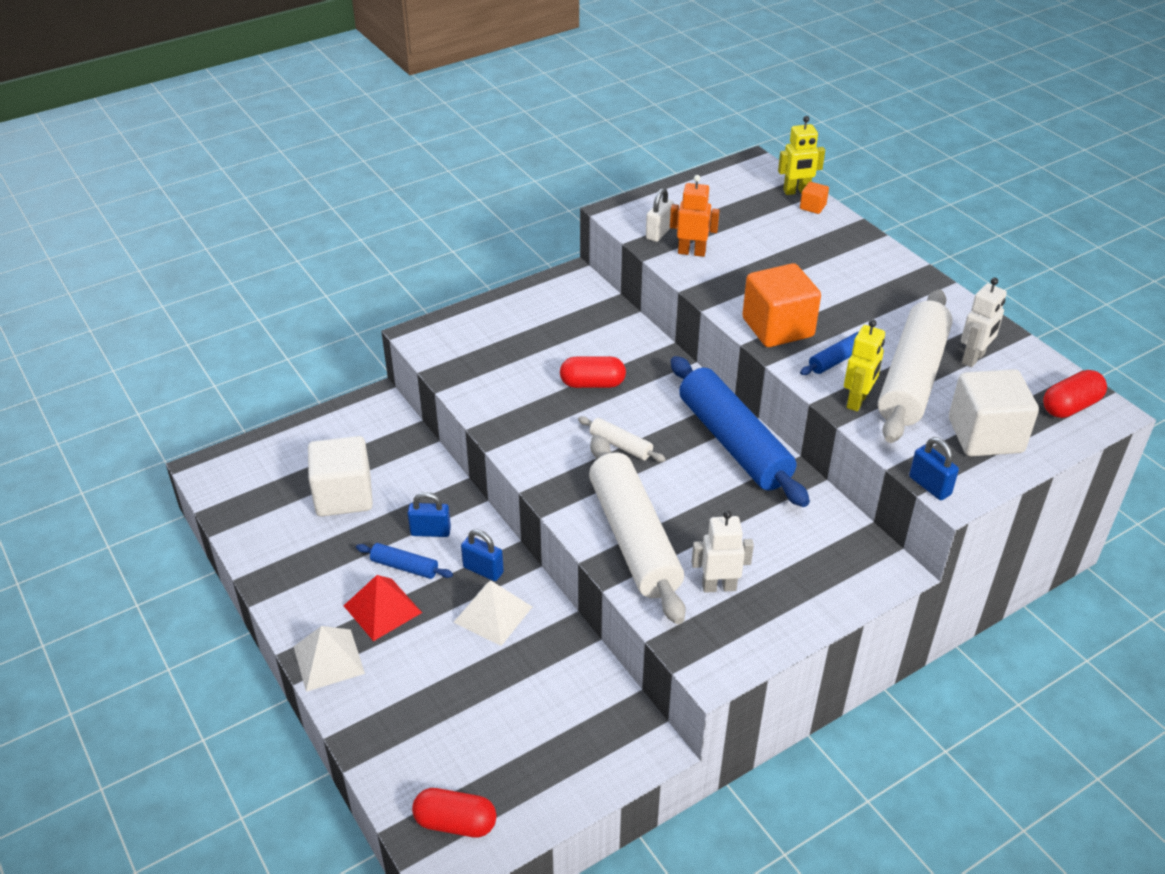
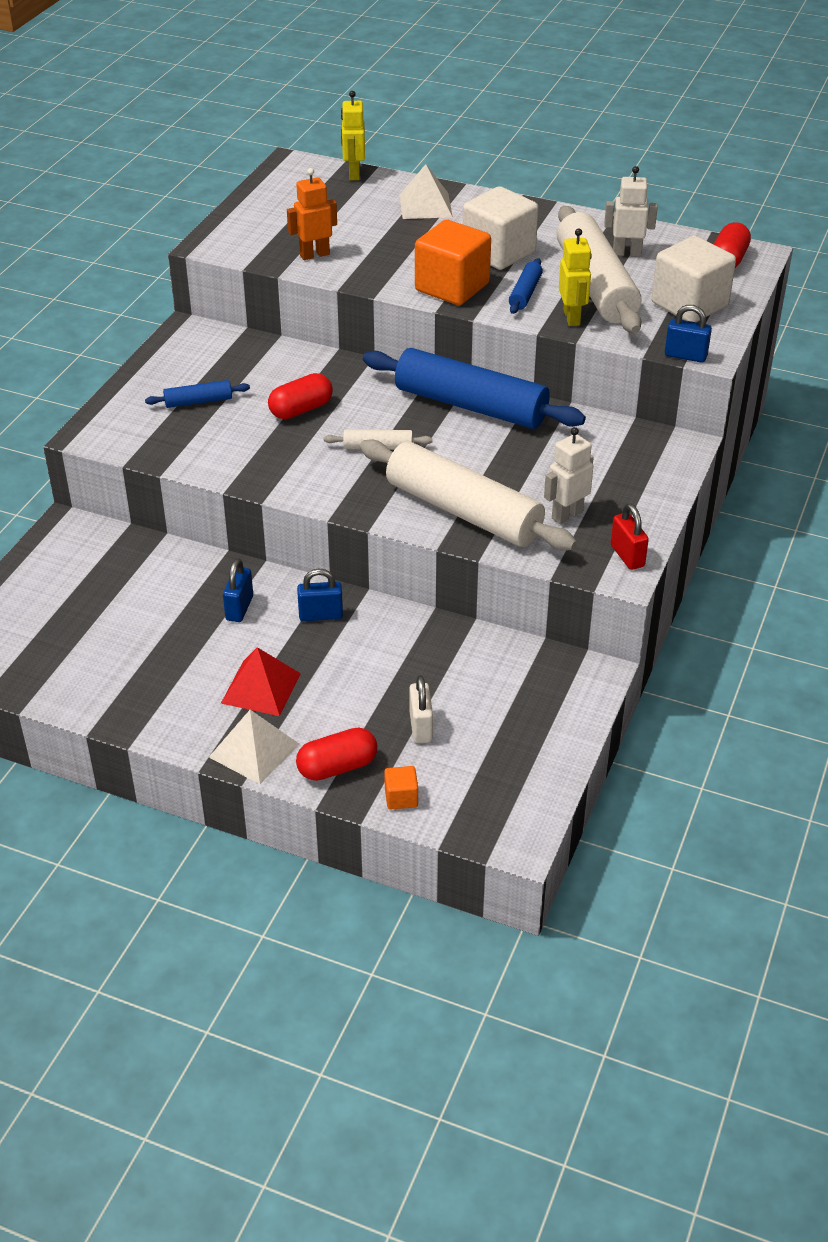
camera: 35 degrees left, 0 degrees up
(344, 495) = (122, 617): white cube -> white cube (498, 252)
(404, 567) = (245, 646): blue rolling pin -> blue rolling pin (198, 401)
(430, 532) = (239, 608): blue padlock -> blue padlock turned 45 degrees counterclockwise
(455, 823) = (495, 806): red capsule -> red capsule (337, 767)
(493, 614) = (365, 644): white pyramid -> white pyramid (425, 205)
(659, 232) = (267, 249): white padlock -> white padlock (421, 727)
(735, 655) = (627, 556): none -> red padlock
(796, 191) = (354, 174): yellow robot -> yellow robot turned 135 degrees clockwise
(812, 207) = (381, 182): orange cube -> orange cube (401, 797)
(973, 358) = (627, 253): white robot -> white robot turned 90 degrees counterclockwise

